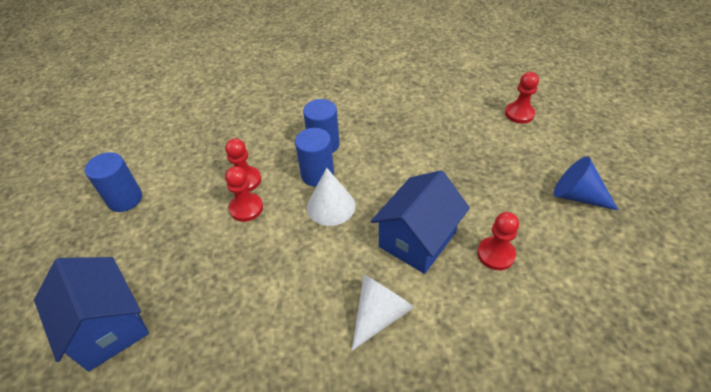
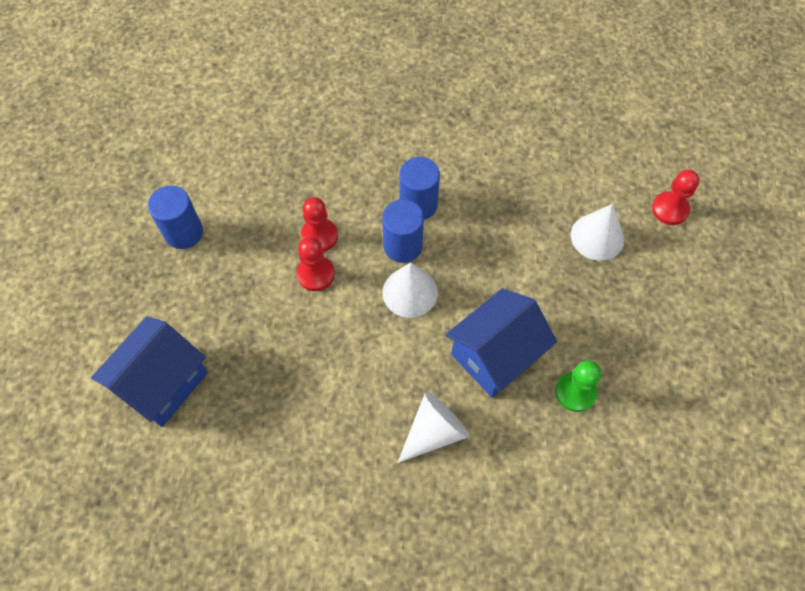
camera: 10 degrees right, 15 degrees up
(108, 326) = (162, 383): blue house -> blue house turned 60 degrees clockwise
(471, 140) = (597, 237): none -> white cone
(495, 254) = (575, 392): red pawn -> green pawn
(577, 196) = (694, 340): blue cone -> none

